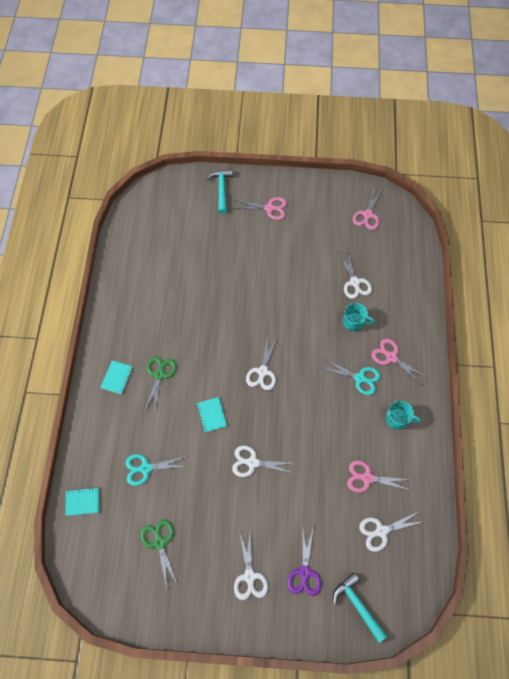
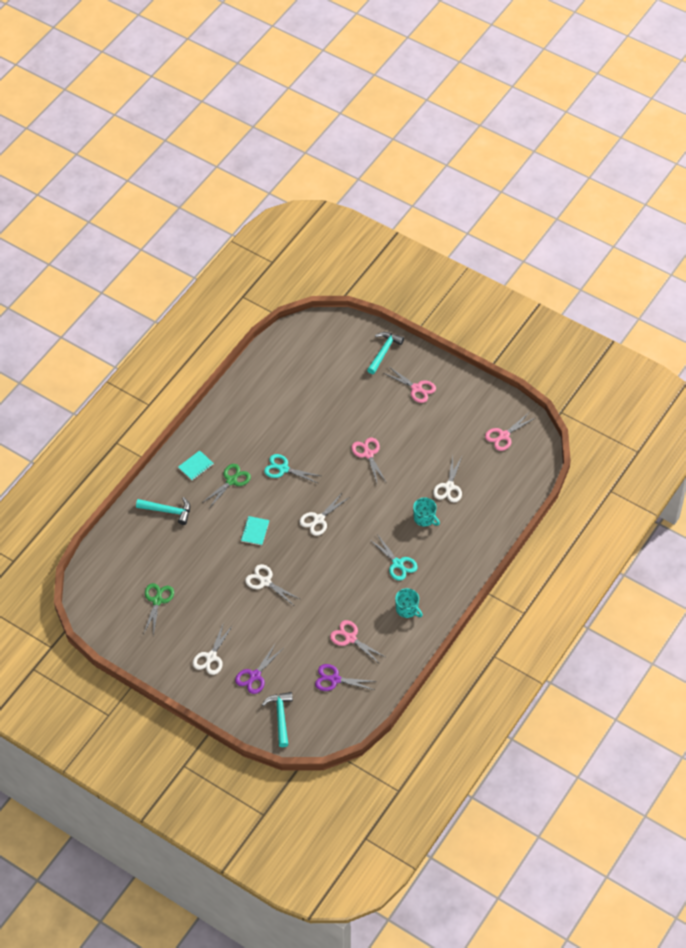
camera: 30 degrees right, 10 degrees down
(83, 501) = (116, 543): turquoise notebook -> none
(115, 438) = (168, 511): none -> turquoise hammer
(145, 468) = (178, 544): turquoise scissors -> turquoise scissors (283, 469)
(381, 531) = (334, 679): white scissors -> purple scissors
(391, 357) = (437, 561): pink scissors -> pink scissors (368, 454)

